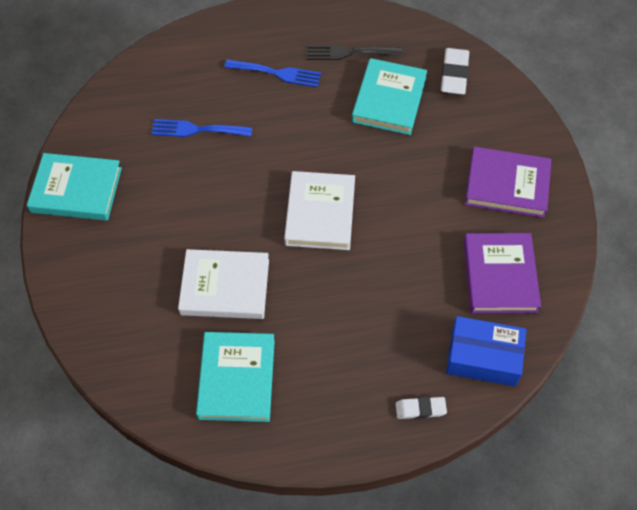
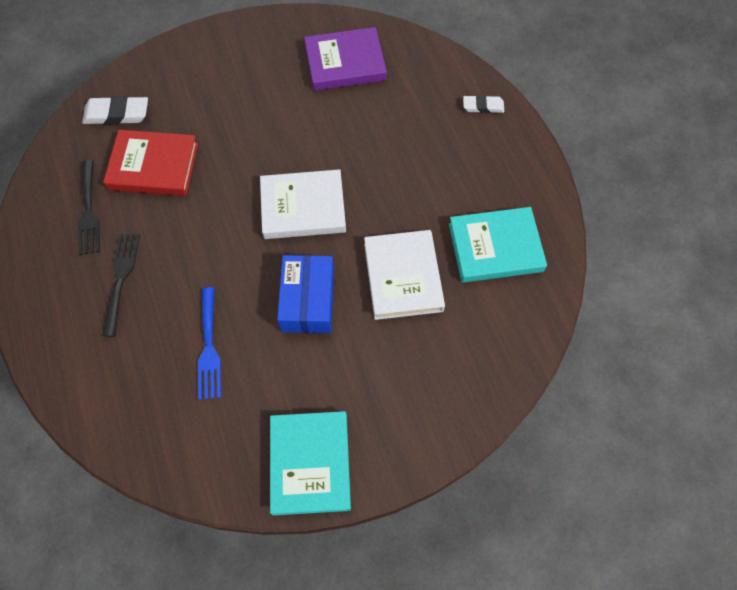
camera: 100 degrees left, 5 degrees up
(277, 73) = (121, 278): blue fork -> black fork
(389, 100) = (153, 166): turquoise book -> red book
(420, 409) = (483, 106): white eraser -> white eraser turned 75 degrees counterclockwise
(483, 357) = (425, 69): blue box -> blue box (308, 300)
(507, 185) = (249, 64): purple book -> none

